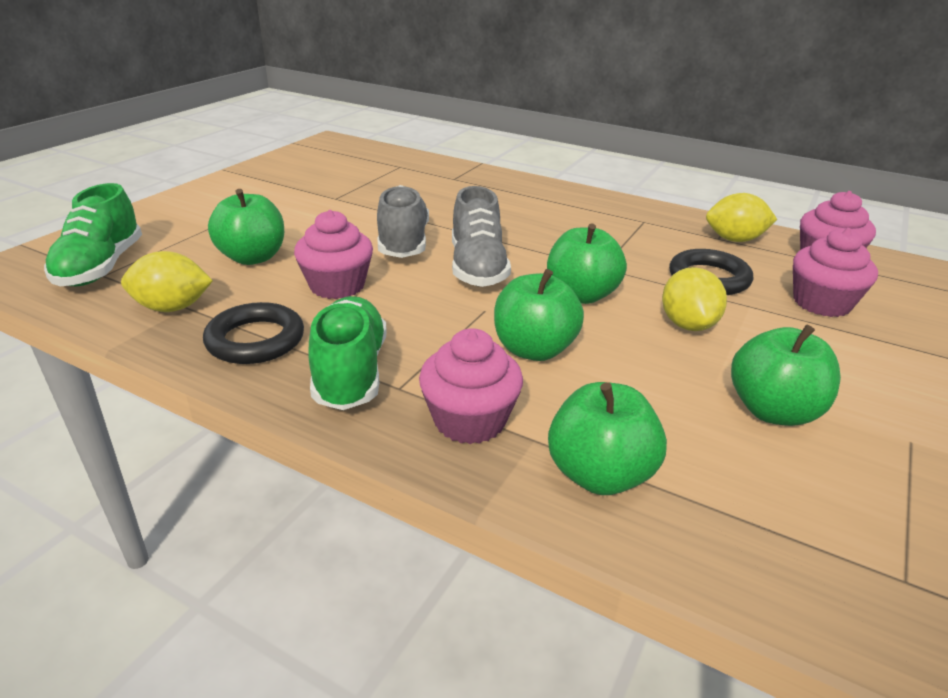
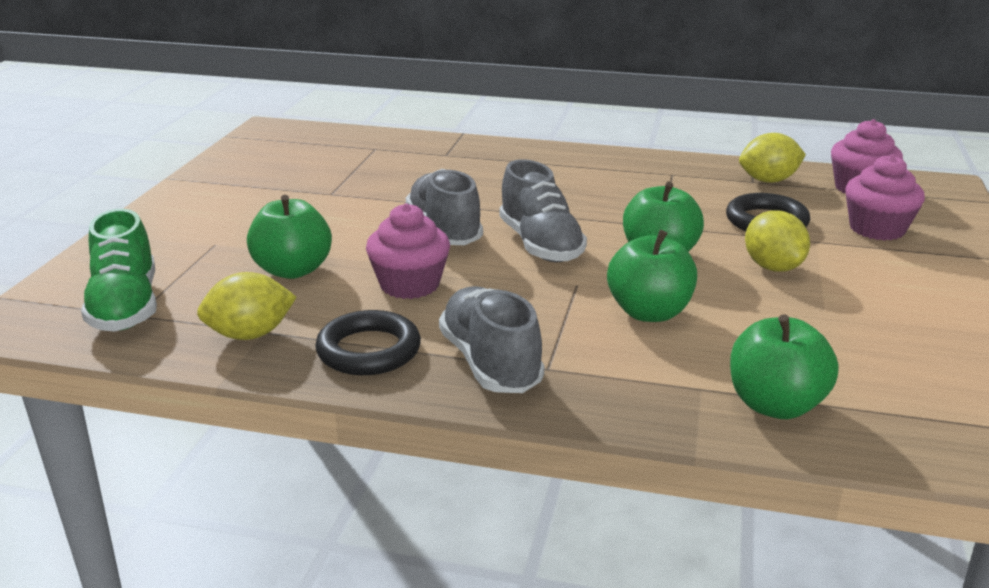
camera: 15 degrees left, 5 degrees down
(350, 372) = (490, 363): green shoe -> grey shoe
(470, 420) = (634, 383): pink cupcake -> none
(773, 411) = (885, 328): green apple -> none

